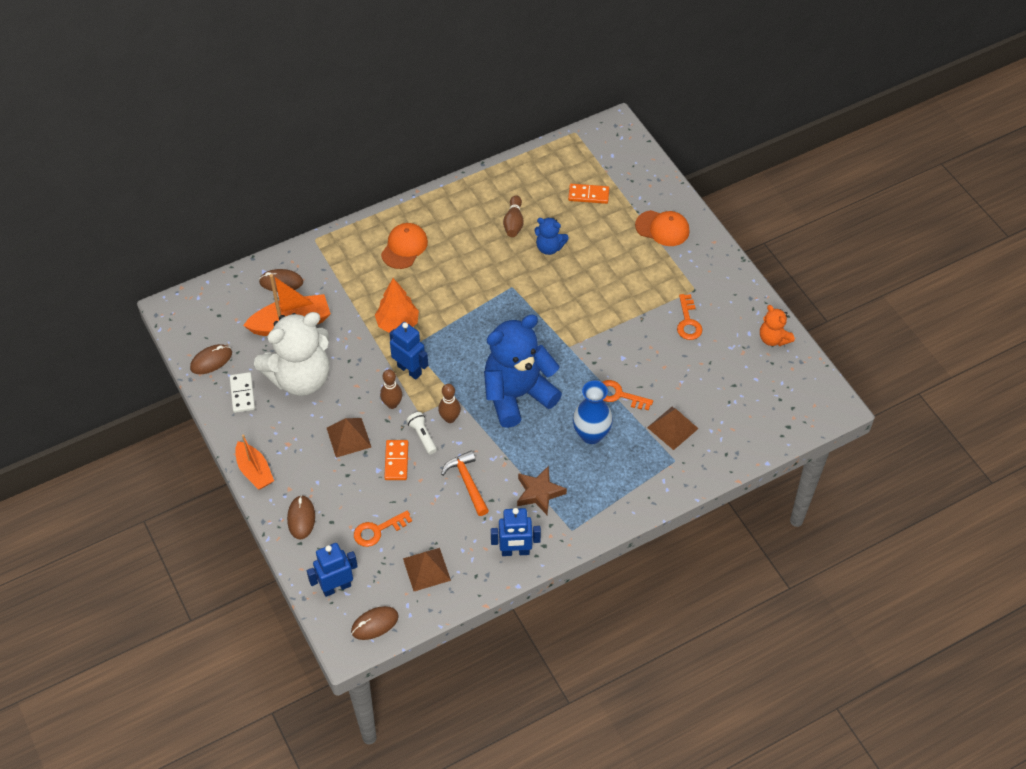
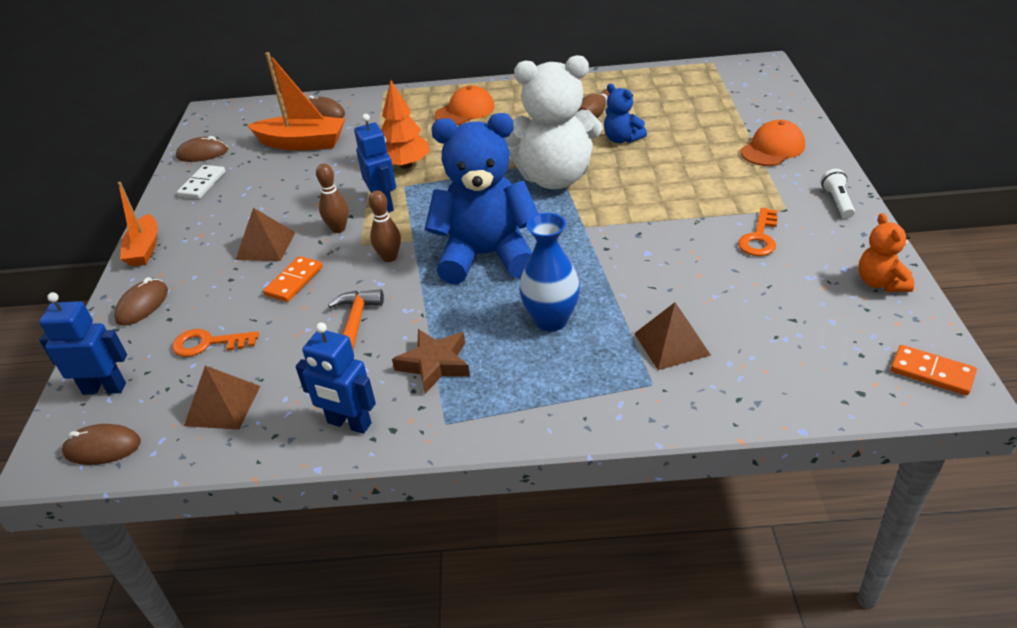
camera: 30 degrees right, 15 degrees down
(300, 378) = (269, 185): white teddy bear -> white teddy bear (554, 178)
(422, 436) = (344, 265): white flashlight -> white flashlight (837, 201)
(588, 195) = (697, 108): orange domino -> orange domino (931, 373)
(619, 395) = (617, 289): orange key -> none
(662, 228) = (772, 148): orange cap -> orange cap turned 90 degrees counterclockwise

